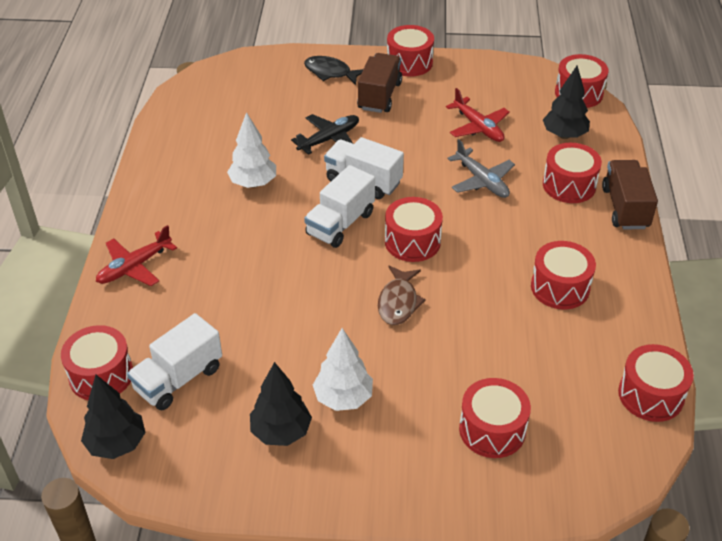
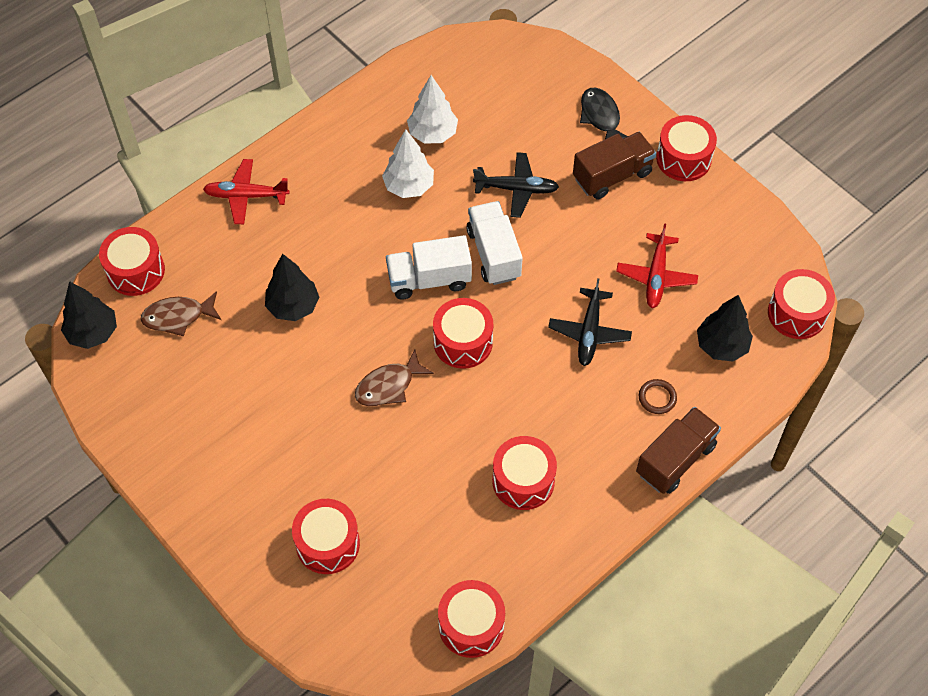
camera: 45 degrees right, 15 degrees up
(178, 379) = (178, 317): white truck -> brown fish
(281, 432) = (195, 416): black tree -> black tree (293, 306)
(343, 398) = (261, 428): white tree -> white tree (432, 134)
(482, 181) = (589, 332): grey plane -> black plane
(569, 185) = (657, 398): red drum -> brown ring

